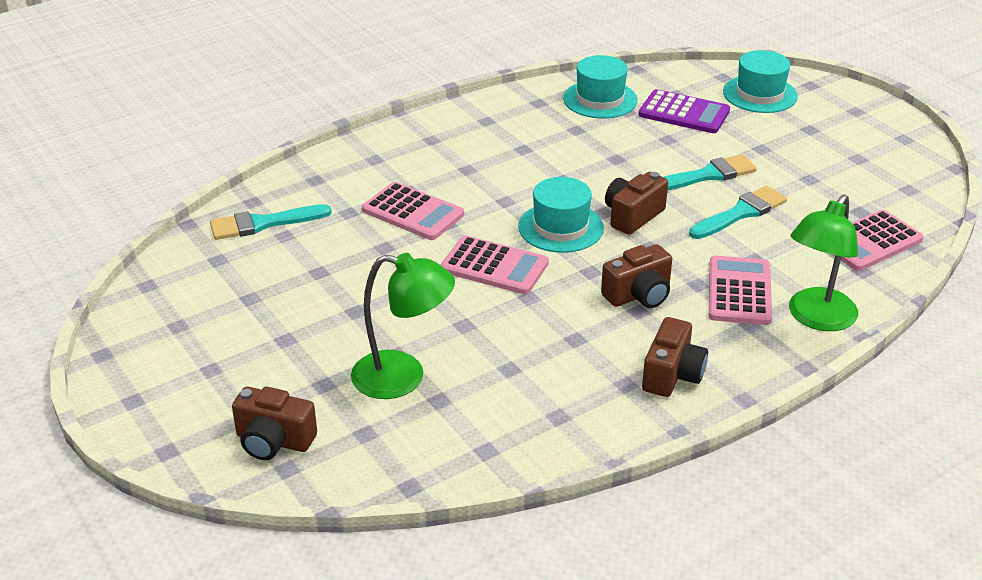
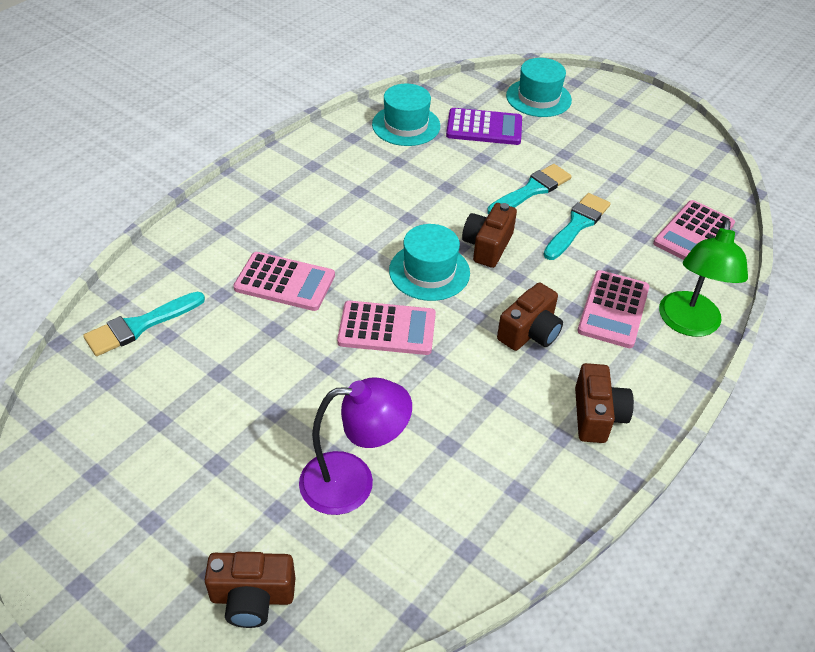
camera: 20 degrees left, 10 degrees up
(403, 378) = (353, 482): green lamp -> purple lamp
(739, 291) = (613, 309): pink calculator -> pink calculator turned 150 degrees counterclockwise

